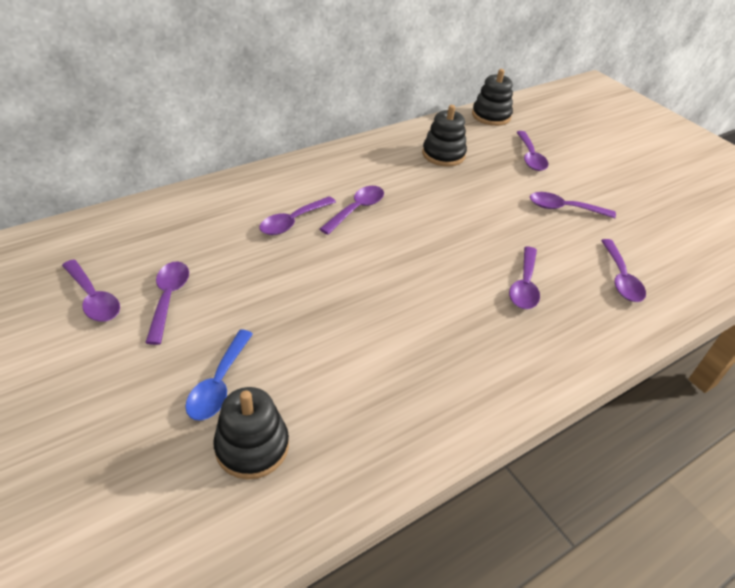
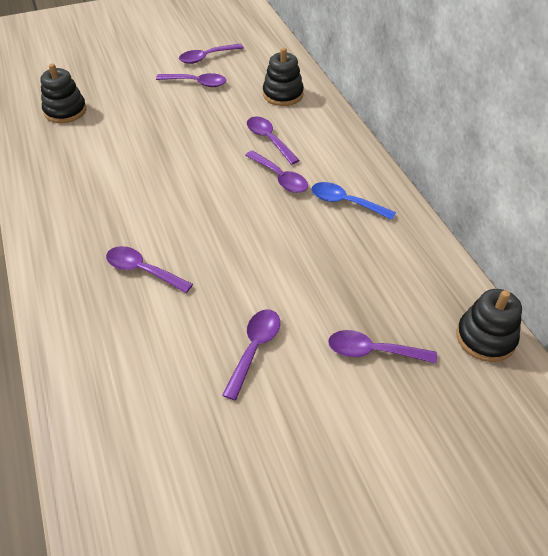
camera: 105 degrees right, 5 degrees up
(219, 384) = (116, 101): blue spoon -> blue spoon (345, 202)
(443, 155) = (377, 261): black stacking toy -> black stacking toy (283, 94)
(621, 278) = (124, 357): purple spoon -> none

